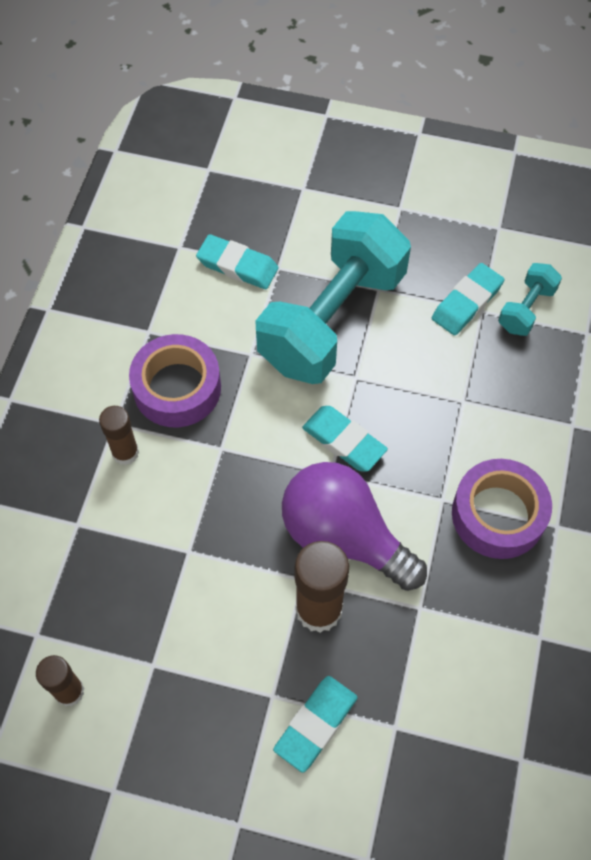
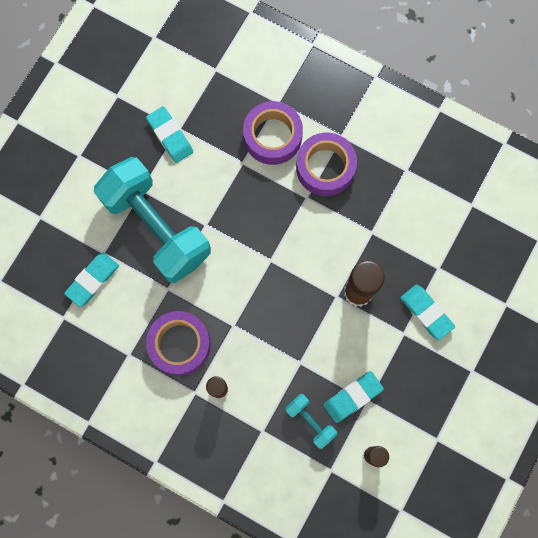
camera: 75 degrees left, 15 degrees up
(344, 441) = (250, 245): turquoise eraser -> turquoise eraser (352, 397)
(344, 536) = (315, 264): purple light bulb -> none
(517, 430) = (272, 136): none -> purple tape
(526, 309) = (186, 100): turquoise dumbbell -> turquoise dumbbell (310, 421)

